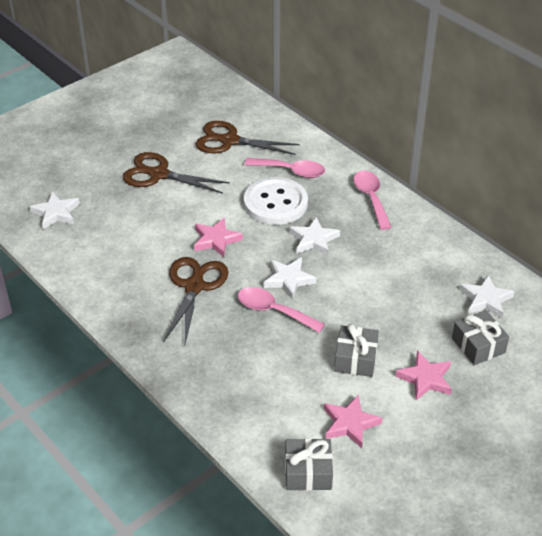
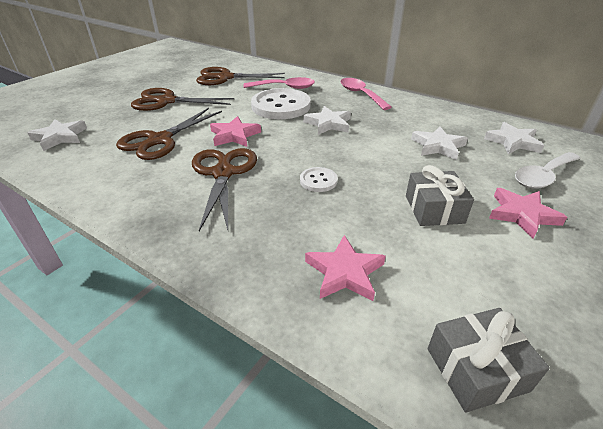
camera: 15 degrees left, 5 degrees down
(145, 234) = (160, 140): none -> brown scissors
(273, 311) = (318, 181): pink spoon -> white button
(288, 279) = (320, 154): white star -> white star (438, 146)
(350, 423) = (481, 282): pink star -> pink star (344, 272)
(478, 345) = (543, 176): grey gift -> white spoon

